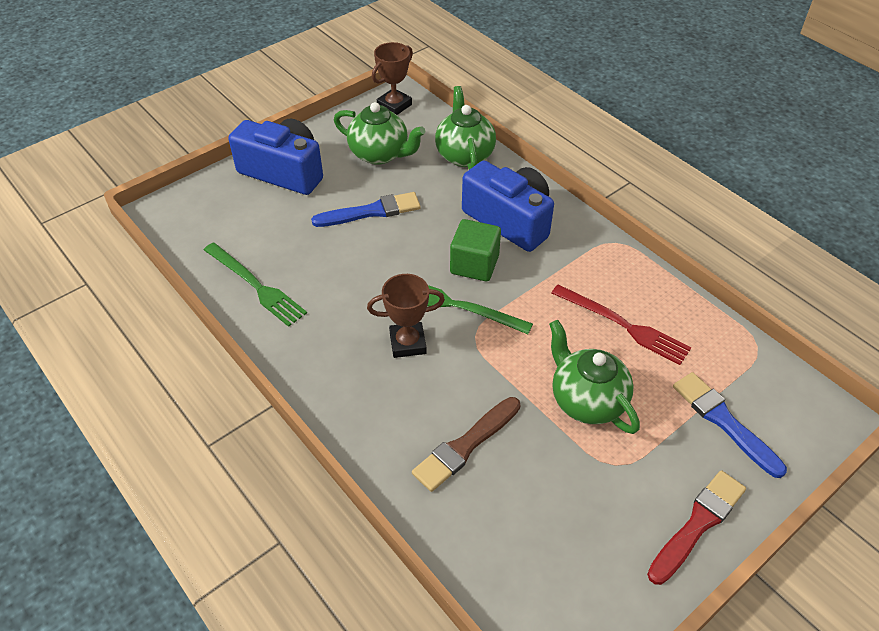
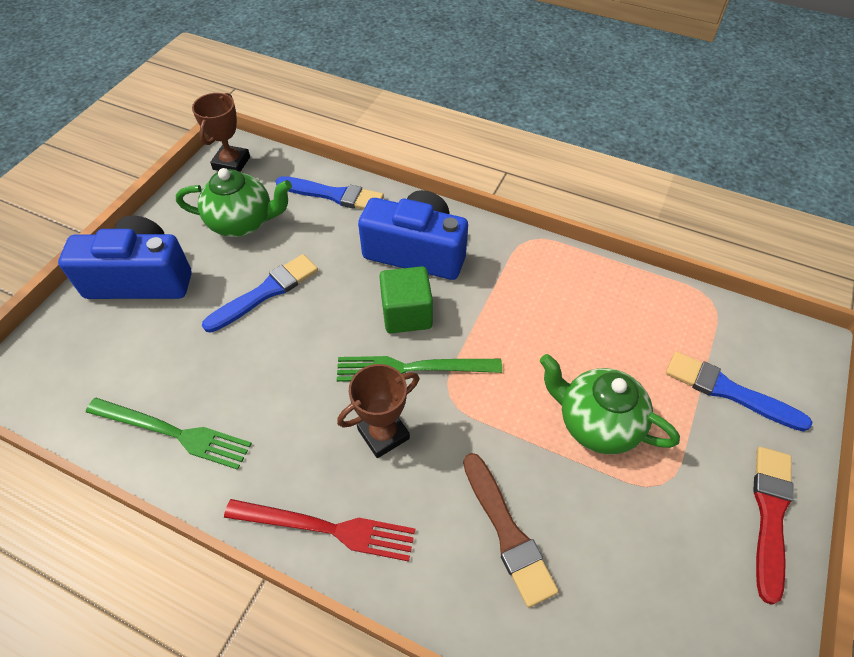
camera: 25 degrees left, 5 degrees up
(464, 155) = (333, 195): green teapot -> blue brush
(465, 446) = (507, 532): brown brush -> brown brush turned 45 degrees counterclockwise
(623, 325) = (585, 325): red fork -> red fork (326, 528)

